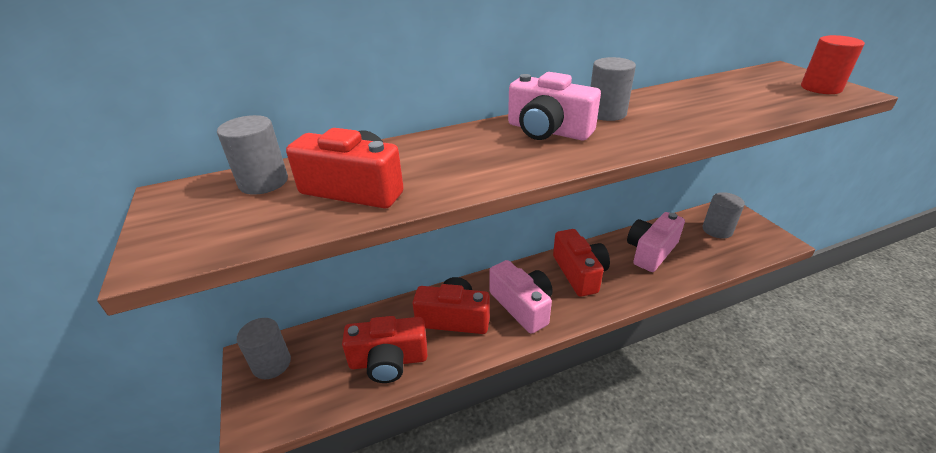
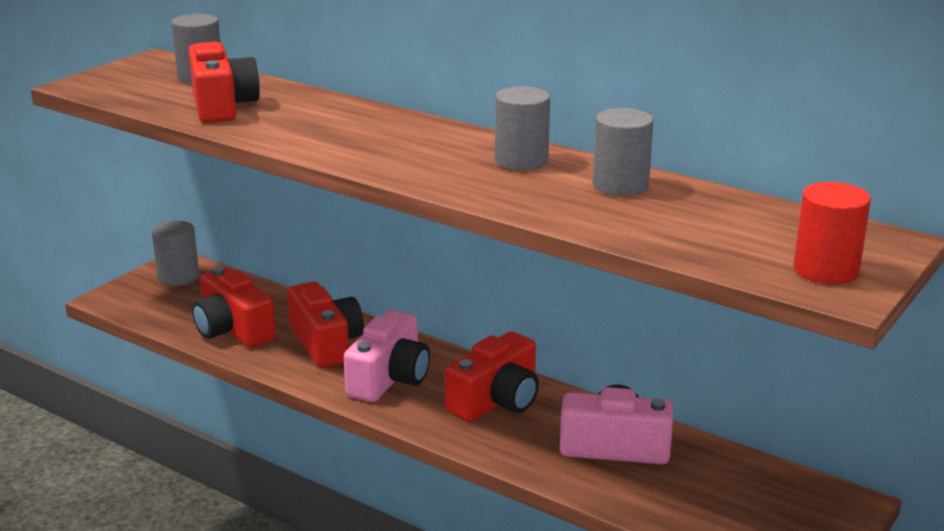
camera: 55 degrees right, 10 degrees down
(548, 130) = (431, 144): pink camera -> none
(717, 230) = (756, 498): grey cylinder -> grey cylinder (620, 185)

